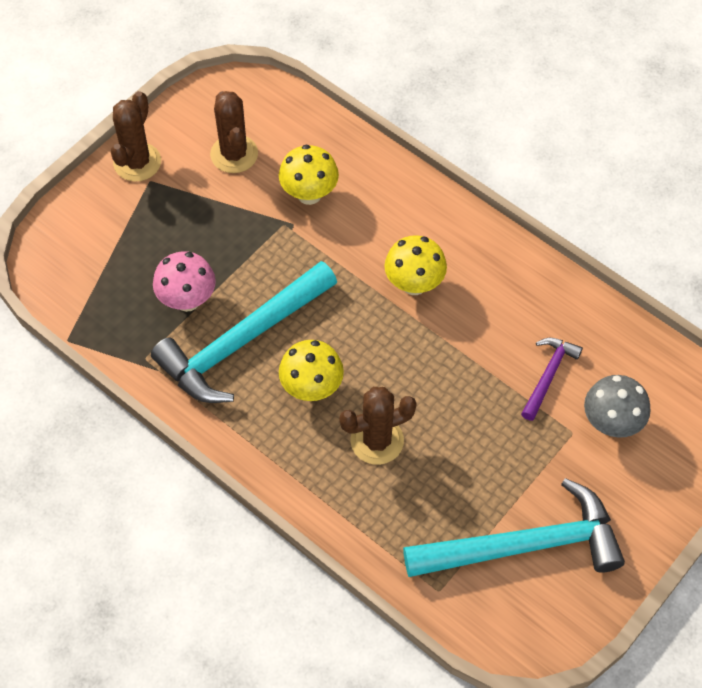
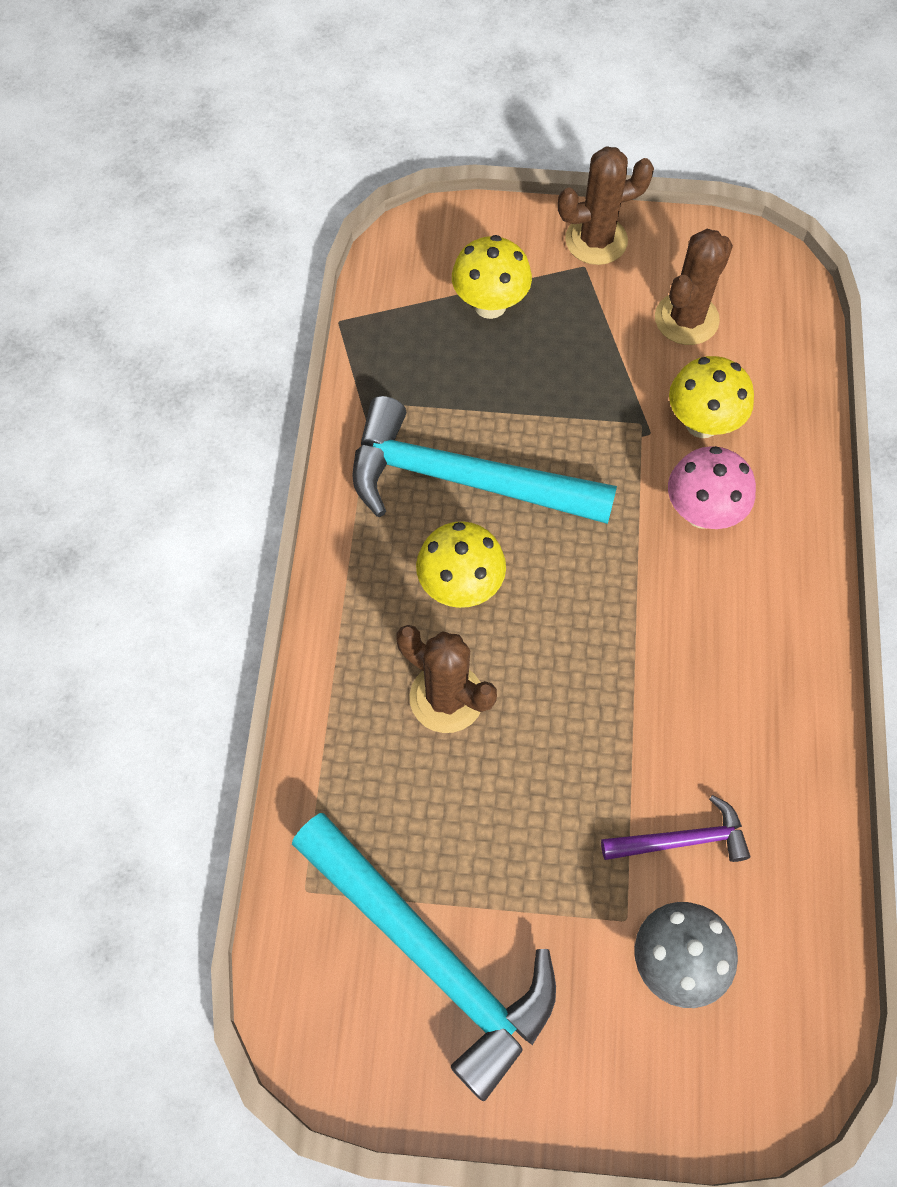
camera: 55 degrees right, 5 degrees up
(187, 300) = (471, 395): pink mushroom -> pink mushroom (702, 512)
(414, 284) = (679, 607): yellow mushroom -> yellow mushroom (490, 305)

